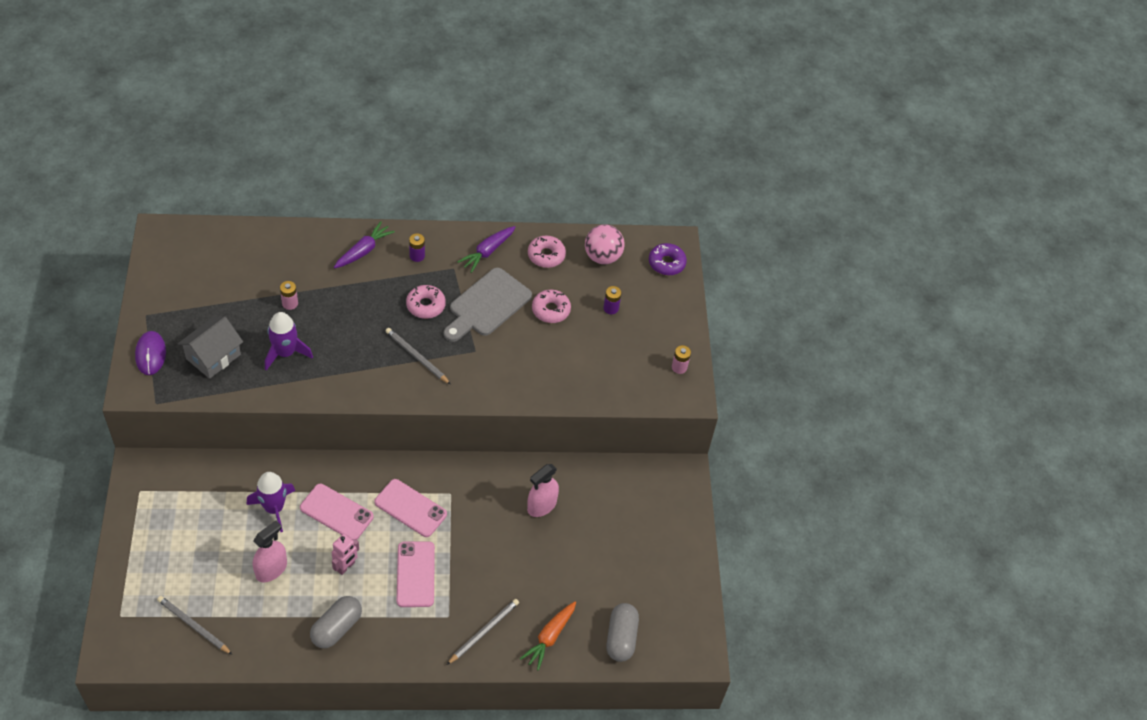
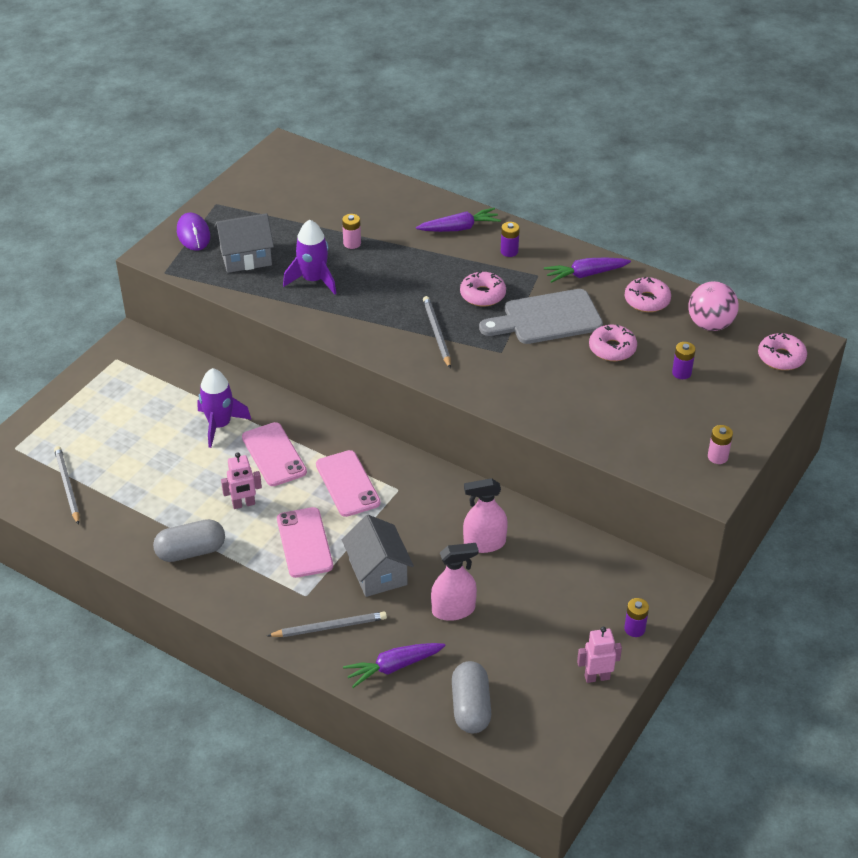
camera: 40 degrees right, 10 degrees down
(150, 354) = (193, 234): purple mouse -> purple mouse turned 45 degrees counterclockwise
(271, 569) = (174, 473): pink spray bottle -> pink spray bottle (453, 610)
(415, 574) = (304, 543): pink phone -> pink phone turned 45 degrees counterclockwise
(485, 569) = (378, 572): none -> grey house
(549, 637) = (393, 667): orange carrot -> purple carrot
(621, 638) = (471, 707): grey capsule -> grey capsule turned 45 degrees counterclockwise
(666, 263) = (781, 357): purple donut -> pink donut
(683, 518) = (634, 629): none -> purple battery
(684, 568) = (597, 677): none -> pink robot

